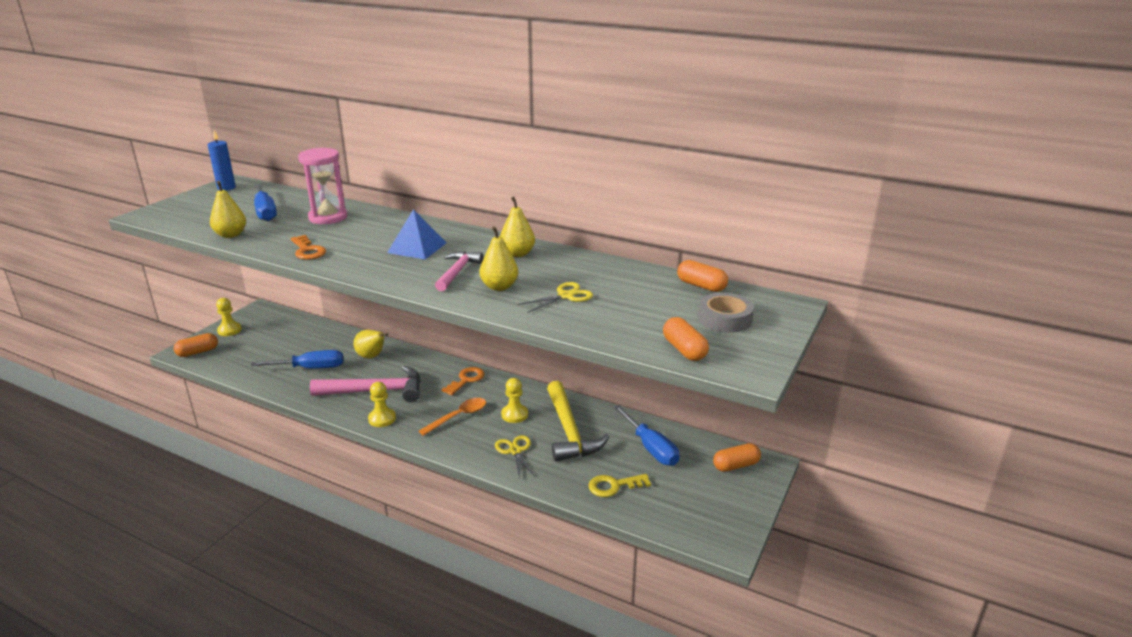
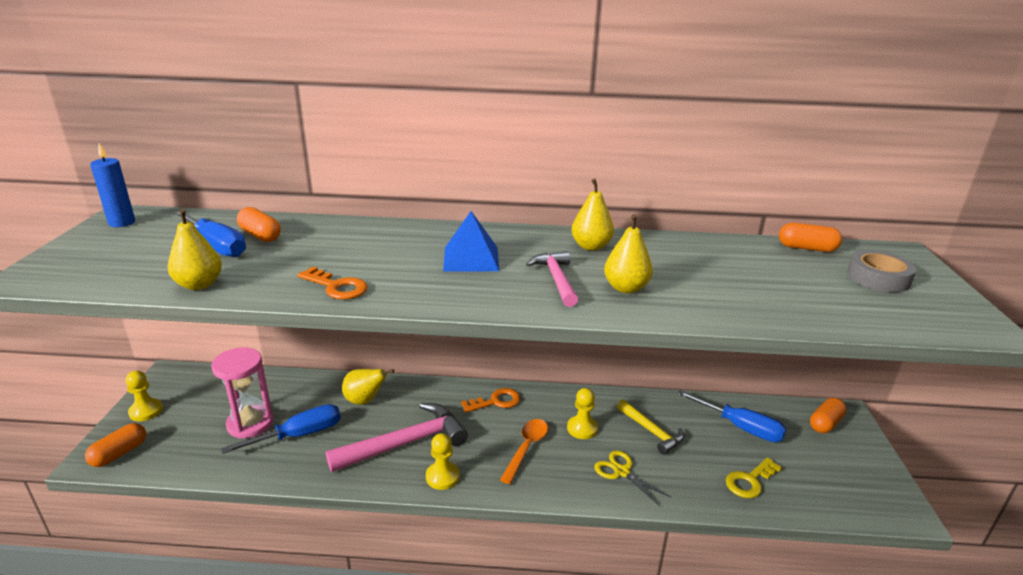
camera: 25 degrees left, 0 degrees up
(328, 217) = (313, 240): pink hourglass -> pink hourglass (250, 423)
(466, 380) = (496, 401): orange key -> orange key turned 60 degrees clockwise
(566, 296) = (706, 284): yellow scissors -> none
(569, 431) = (652, 431): yellow hammer -> yellow hammer, size x0.60
(684, 350) = (899, 320): orange capsule -> orange capsule (260, 235)

